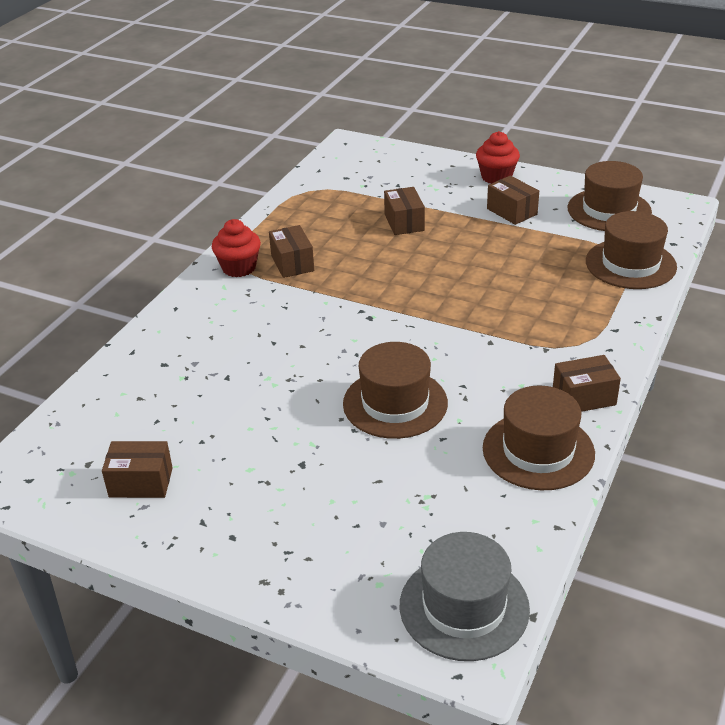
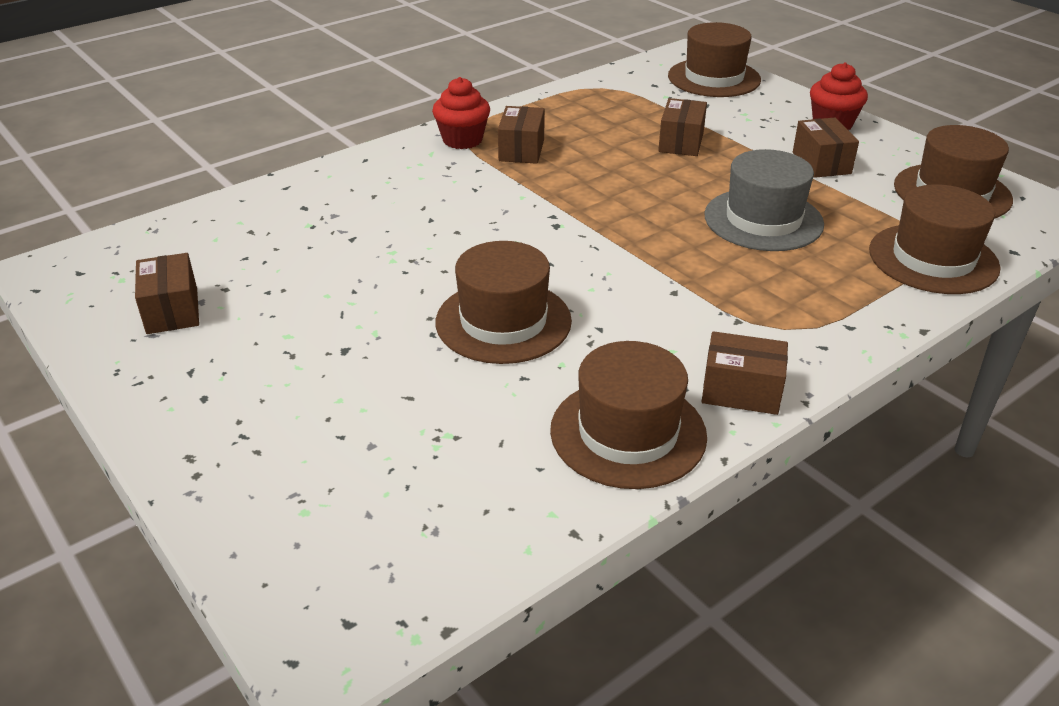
camera: 25 degrees right, 0 degrees up
(141, 482) = (172, 311): brown box -> brown box turned 45 degrees clockwise
(385, 160) = (714, 78): none -> brown hat
(464, 607) = (374, 581): grey hat -> grey hat (763, 220)

